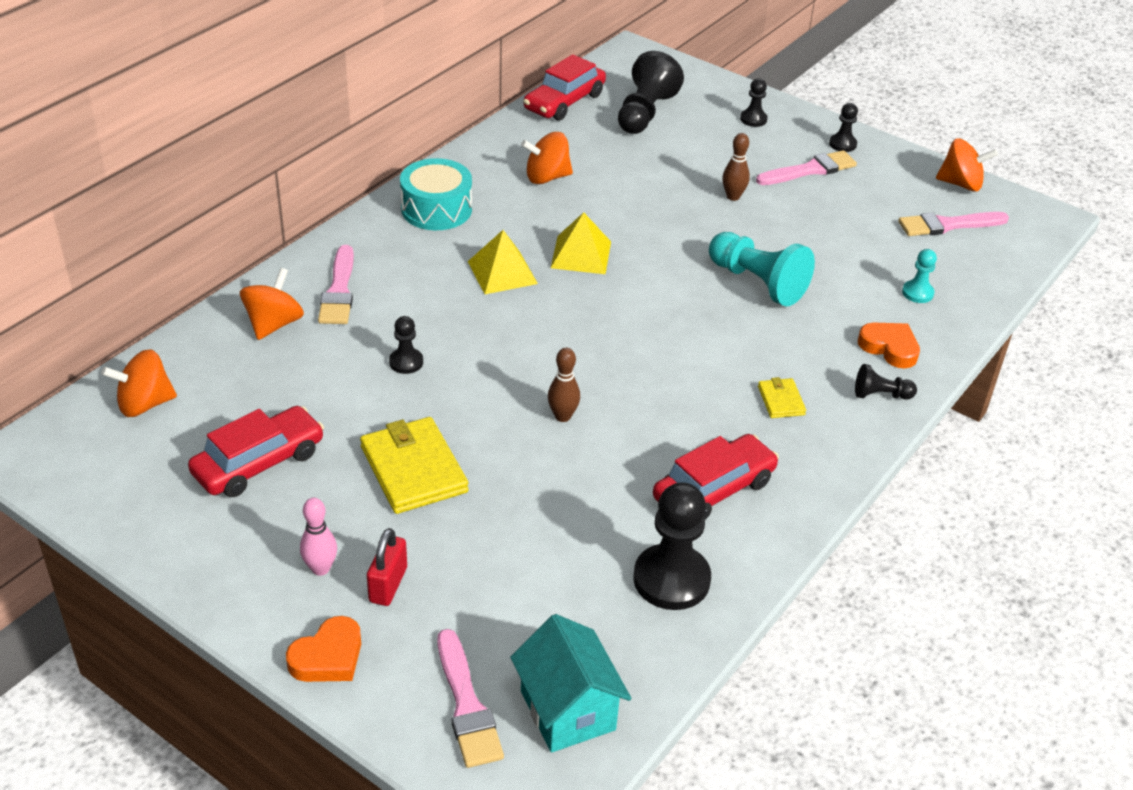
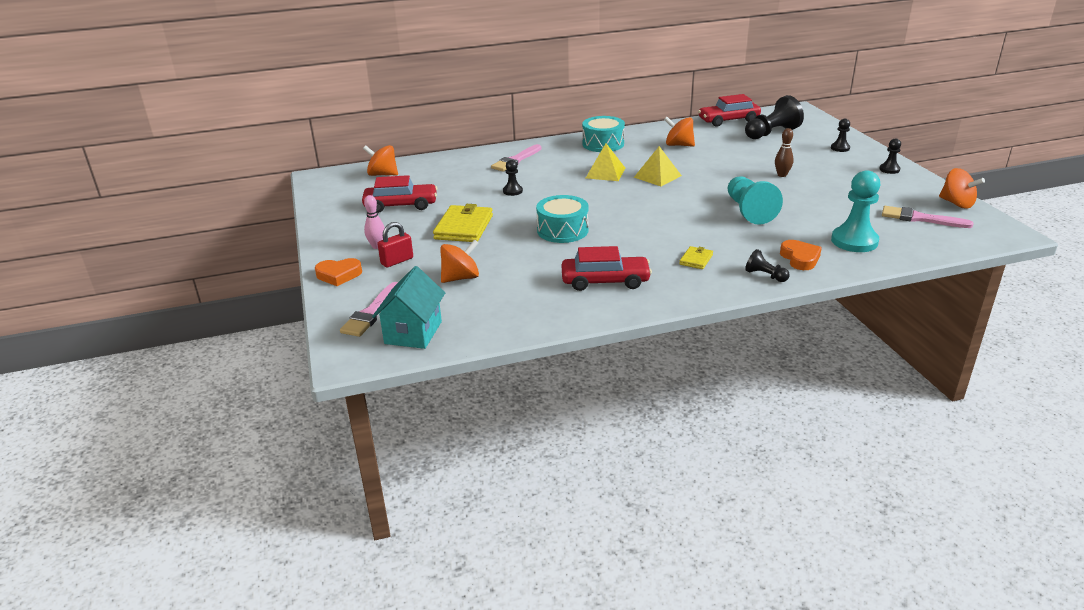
camera: 40 degrees right, 10 degrees down
(274, 324) = (471, 164): orange spinning top -> orange spinning top (461, 278)
(562, 416) = (562, 230): brown bowling pin -> turquoise drum
(671, 579) = (533, 306): black pawn -> none
(810, 170) = (850, 175): pink brush -> none
(917, 293) = (854, 241): turquoise pawn -> turquoise pawn, size x1.96

